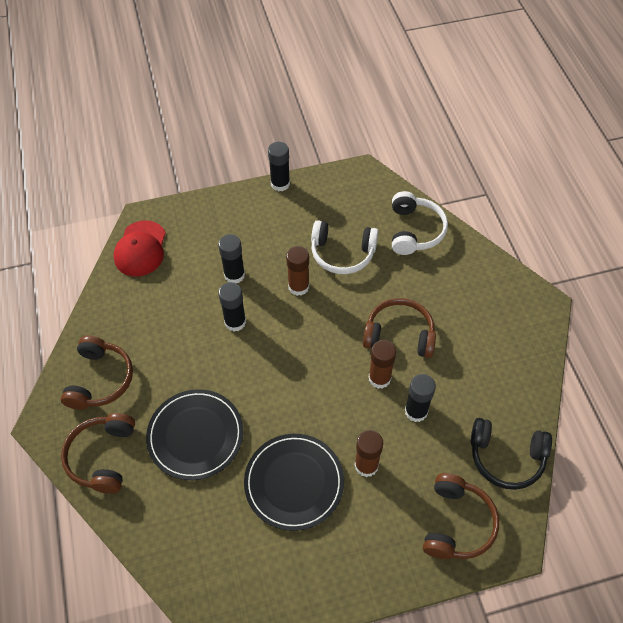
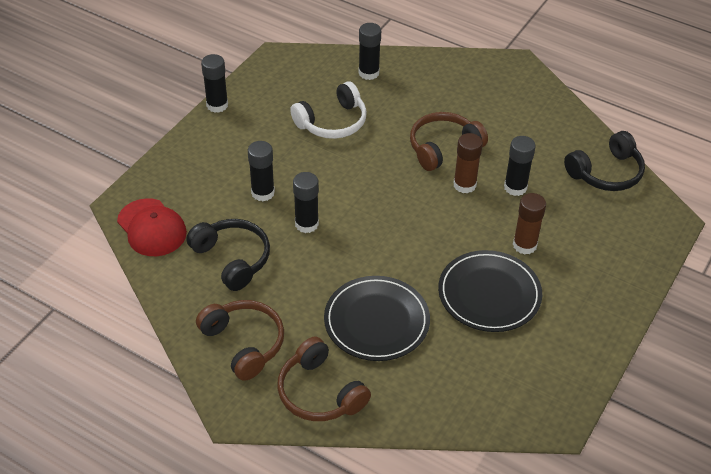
camera: 45 degrees left, 10 degrees down
(161, 311) = (232, 259): none -> black headphones
(298, 287) = (327, 166): brown glue stick -> none
(414, 231) = (368, 73): white headphones -> black glue stick
(457, 523) = (624, 234): brown headphones -> none

